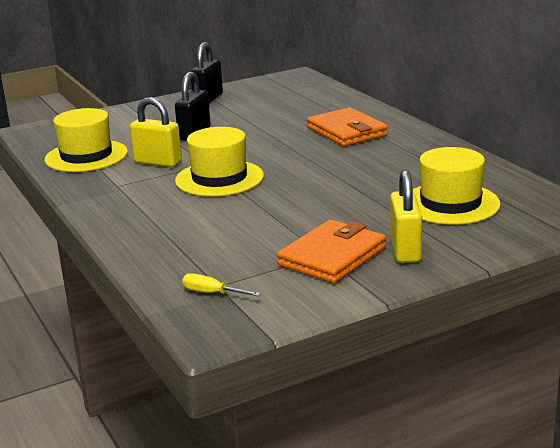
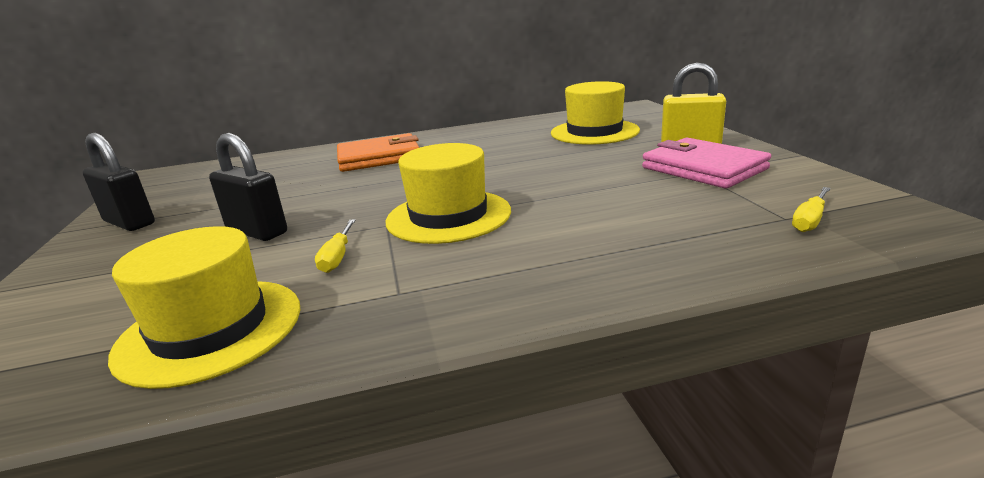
camera: 75 degrees left, 0 degrees up
(158, 162) = (337, 257): yellow padlock -> yellow screwdriver
(332, 257) = (703, 168): orange wallet -> pink wallet

